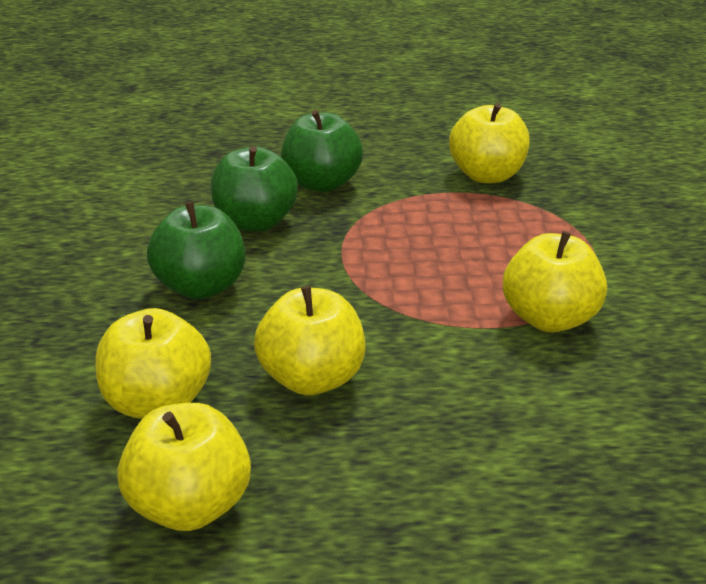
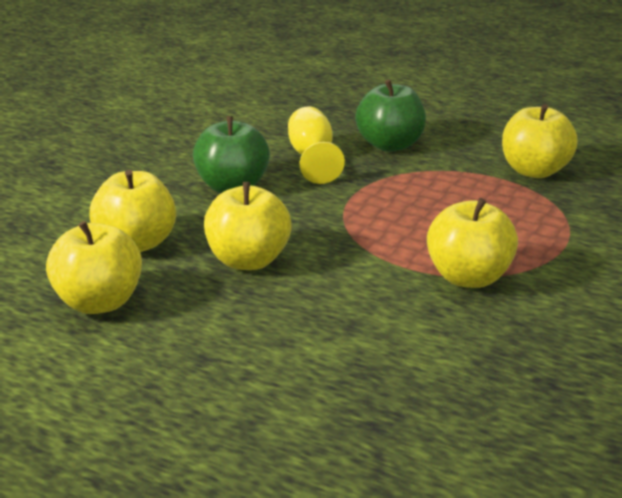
camera: 30 degrees right, 5 degrees down
(255, 222) = (312, 158): green apple -> yellow goblet

